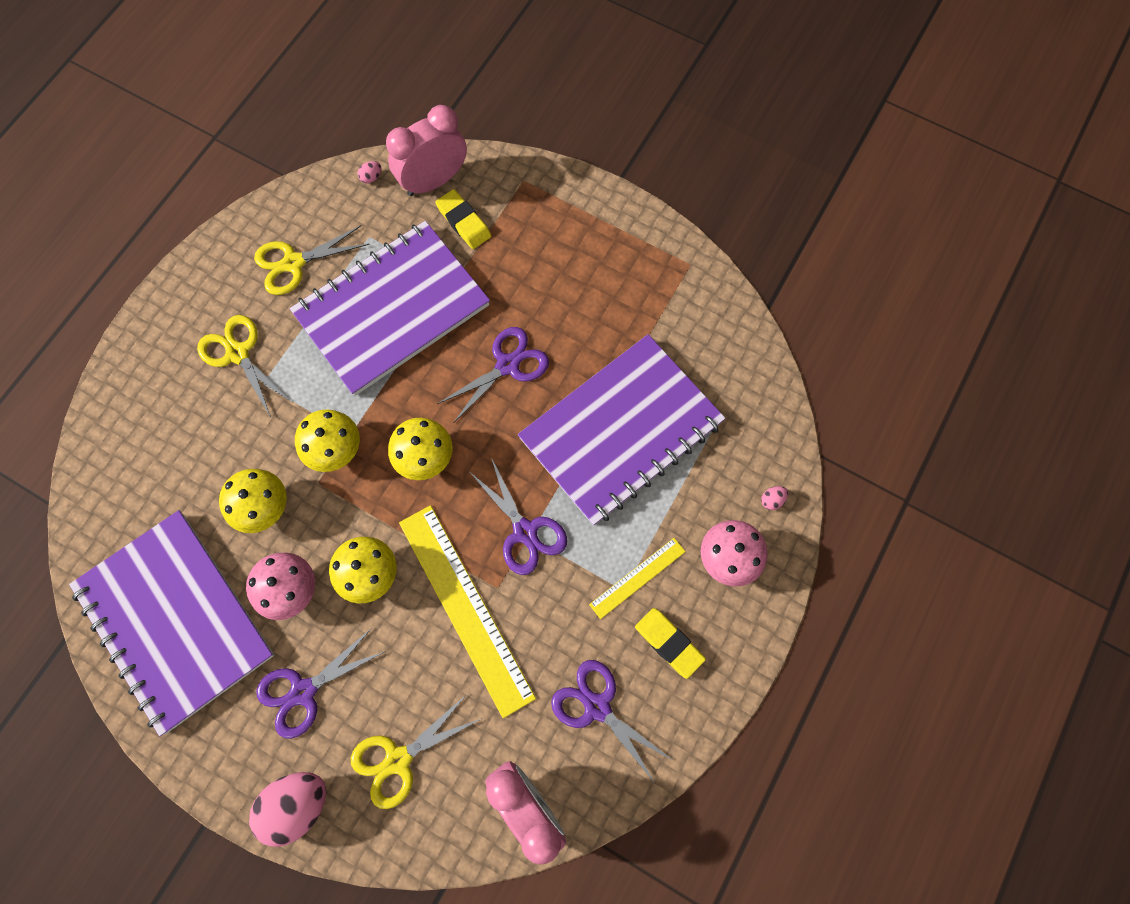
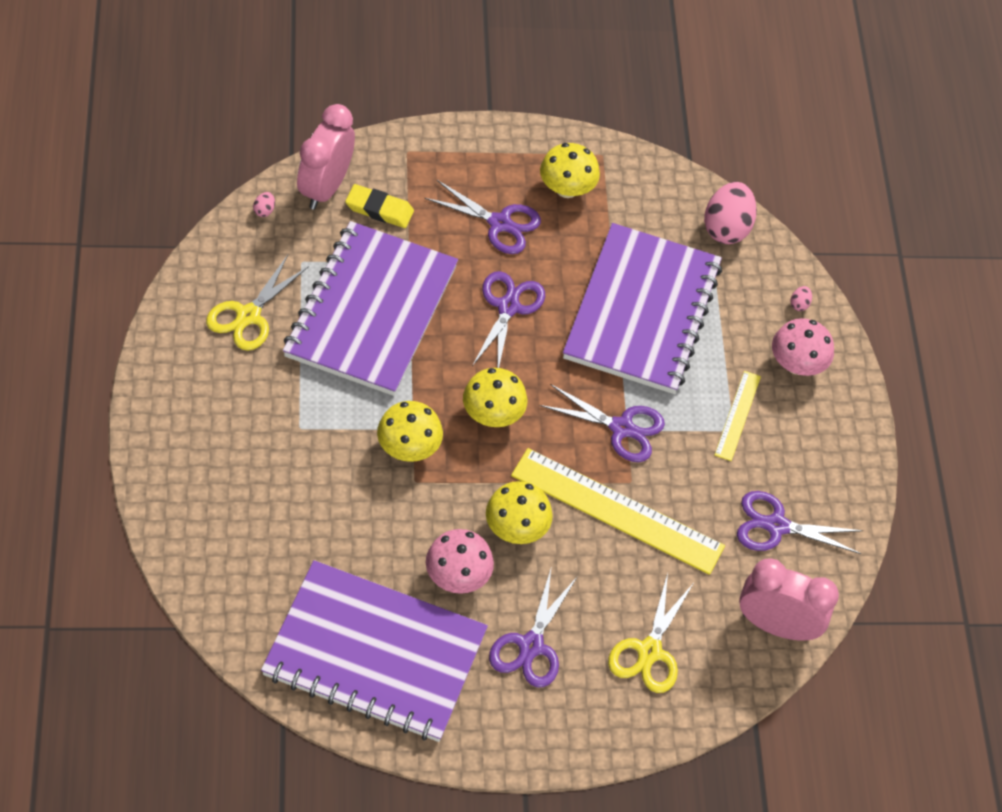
camera: 40 degrees left, 15 degrees down
(238, 353) = (256, 415): yellow scissors -> none
(263, 507) = (381, 525): yellow mushroom -> yellow mushroom (566, 188)
(297, 804) = (592, 731): pink egg -> pink egg (726, 228)
(555, 284) = (500, 223): none -> purple scissors
(669, 643) = (797, 450): yellow eraser -> none

